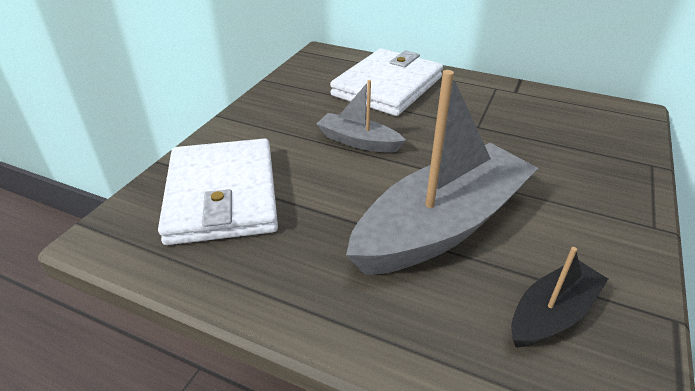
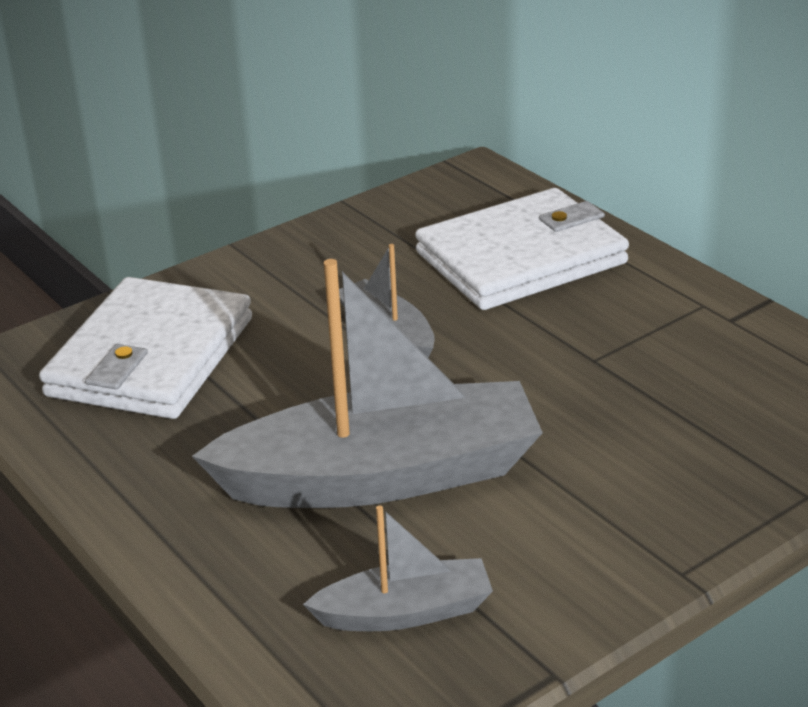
camera: 30 degrees right, 5 degrees down
(552, 314) = (405, 612): black boat -> grey boat

